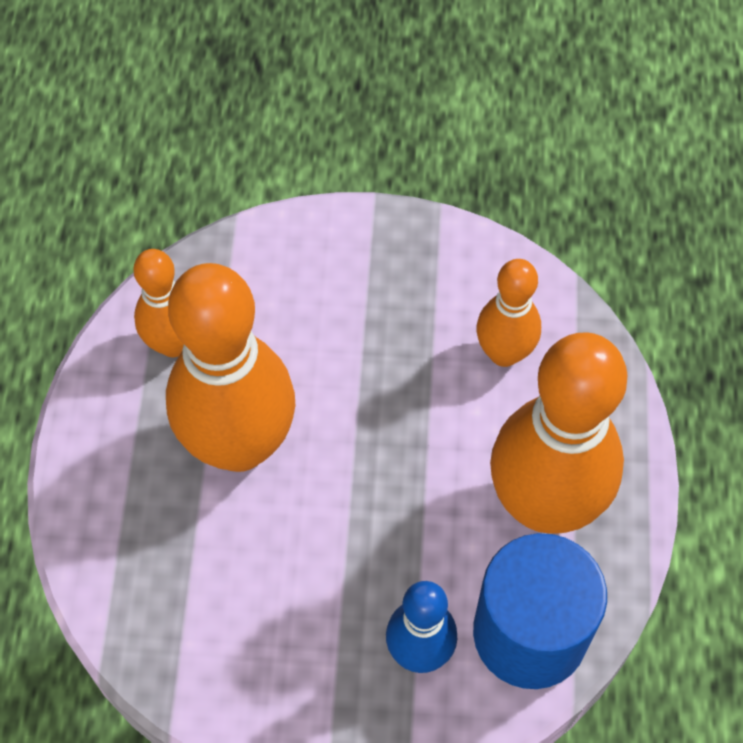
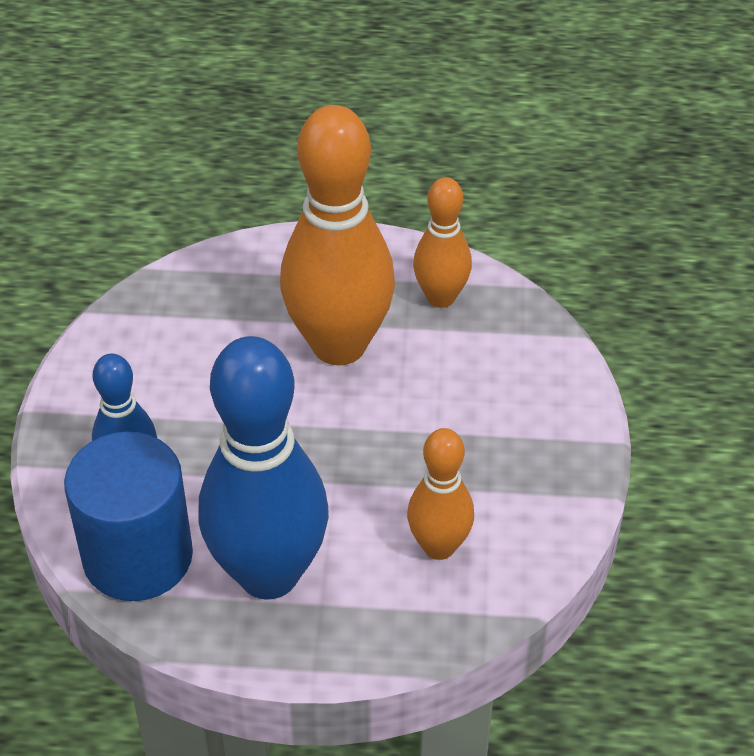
camera: 90 degrees right, 15 degrees down
(544, 504) = (268, 574): orange bowling pin -> blue bowling pin

